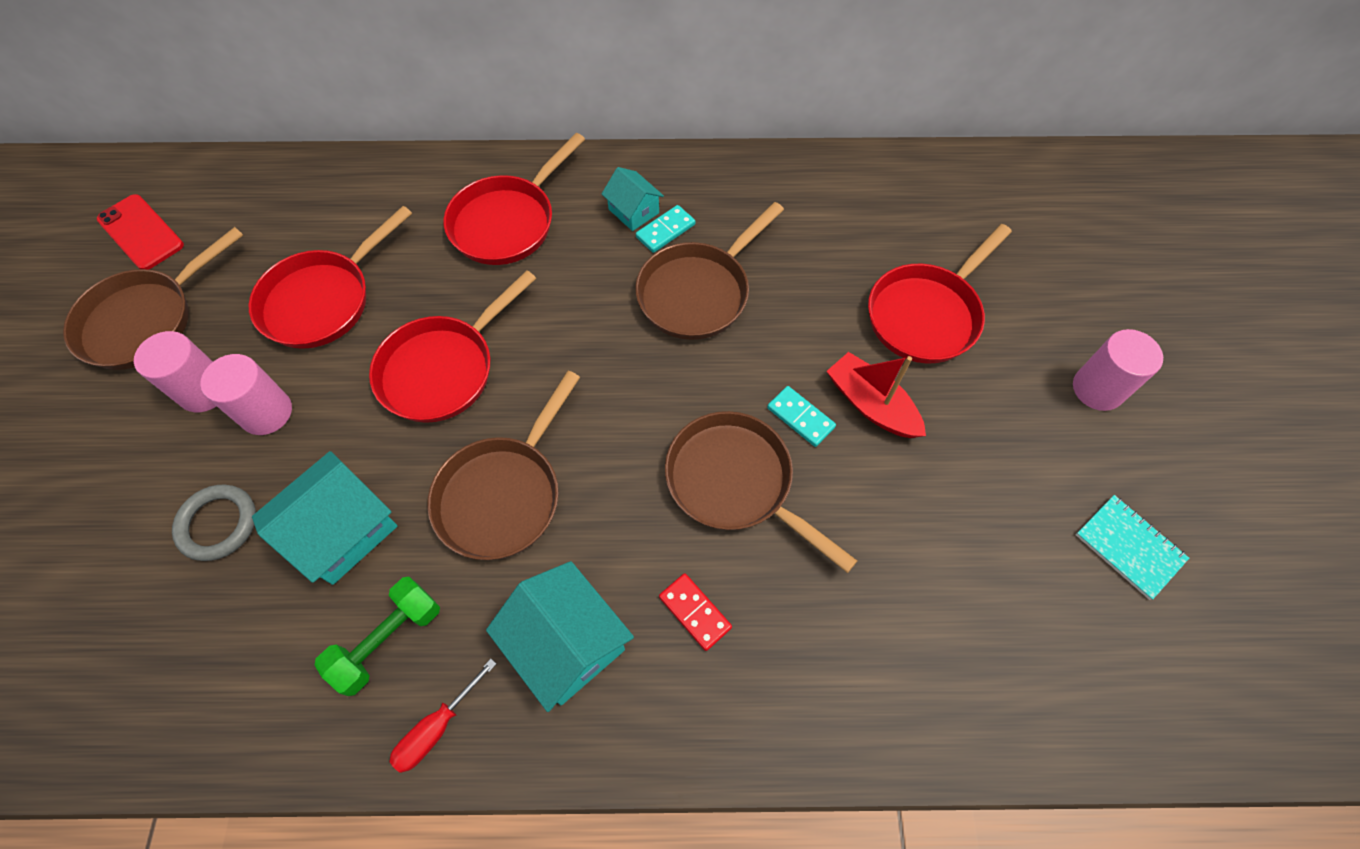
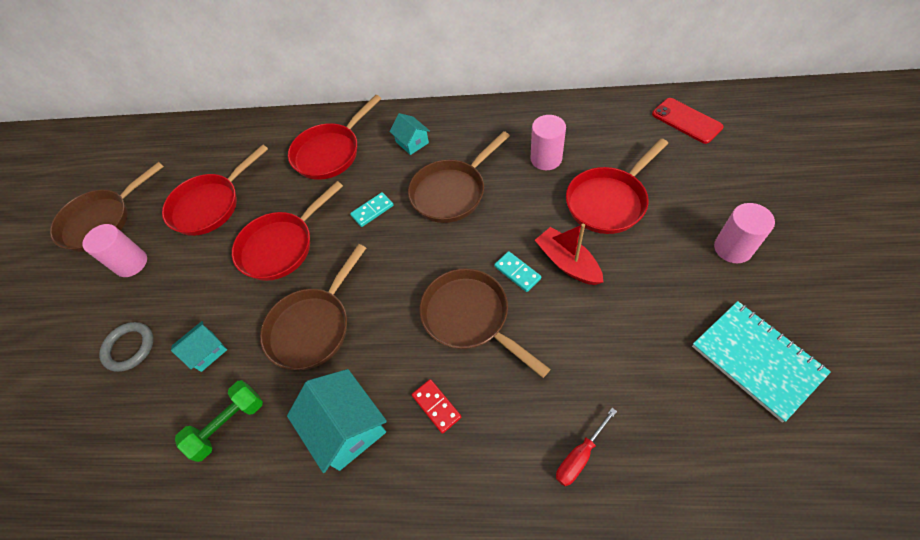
camera: 10 degrees right, 5 degrees down
(141, 232) = (106, 168): red phone -> red phone (686, 121)
(266, 412) = (167, 276): pink cylinder -> pink cylinder (546, 159)
(342, 530) = (207, 351): turquoise house -> turquoise house, size x0.58
(436, 728) = (254, 485): red screwdriver -> red screwdriver (579, 457)
(665, 231) = (432, 154): turquoise domino -> turquoise domino (372, 211)
(1129, 547) = (756, 360): turquoise notebook -> turquoise notebook, size x1.58

